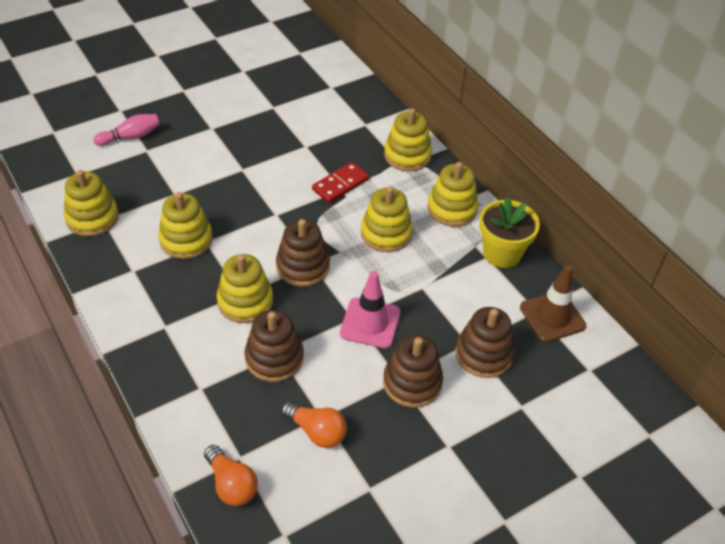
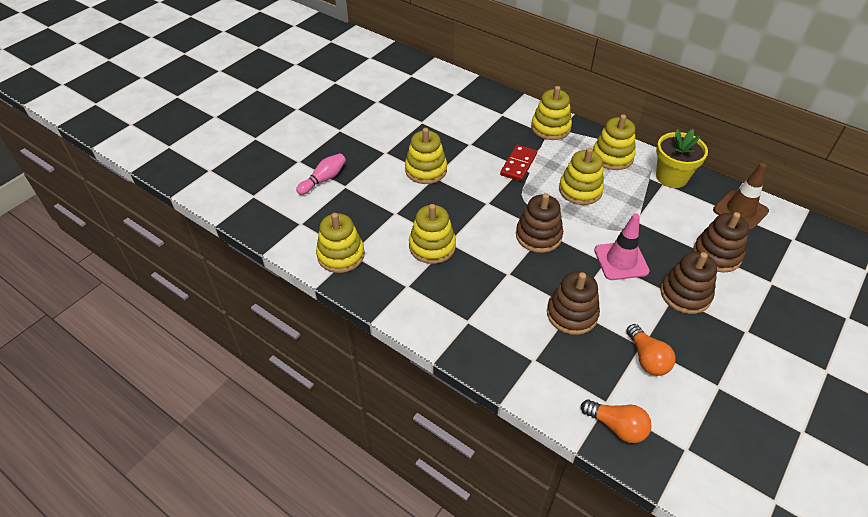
camera: 20 degrees left, 0 degrees up
(245, 301) = (516, 278): yellow stacking toy -> yellow stacking toy (426, 170)
(316, 431) = (647, 358): orange light bulb -> orange light bulb turned 60 degrees clockwise

